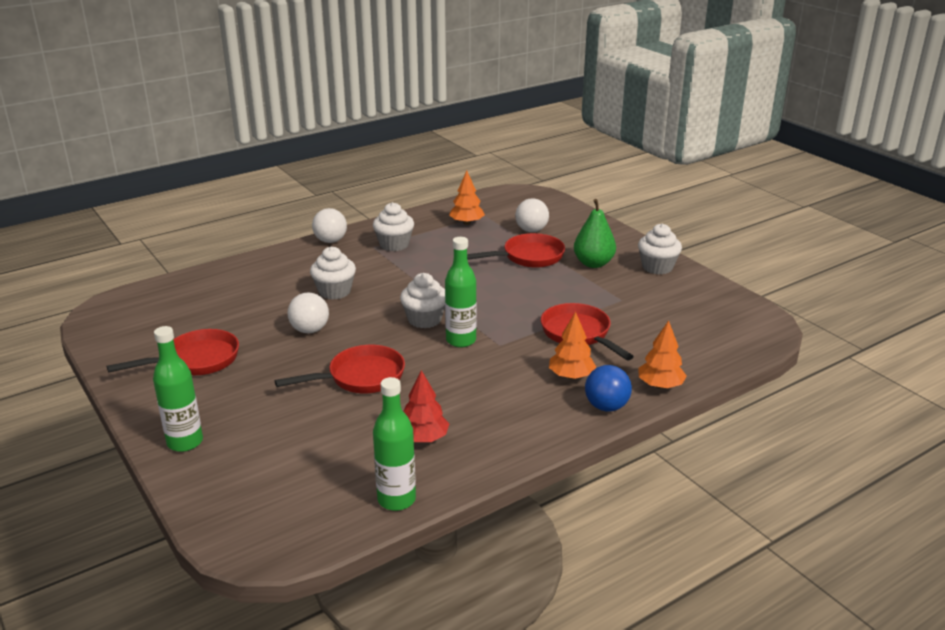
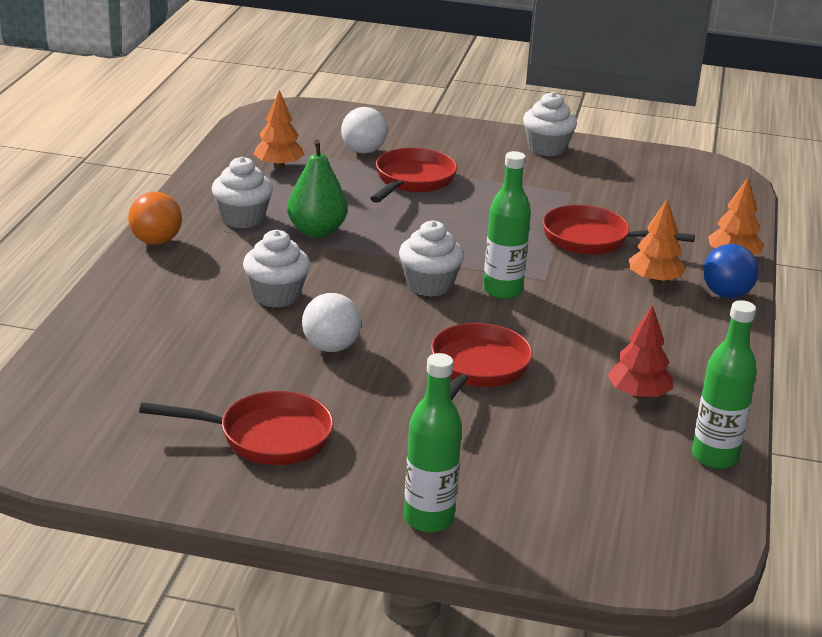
camera: 45 degrees left, 0 degrees up
(196, 360) = (266, 437): red pan -> red pan turned 75 degrees clockwise
(330, 241) = (156, 241): white ball -> orange ball
(593, 263) = (485, 165): green pear -> green pear (316, 231)

